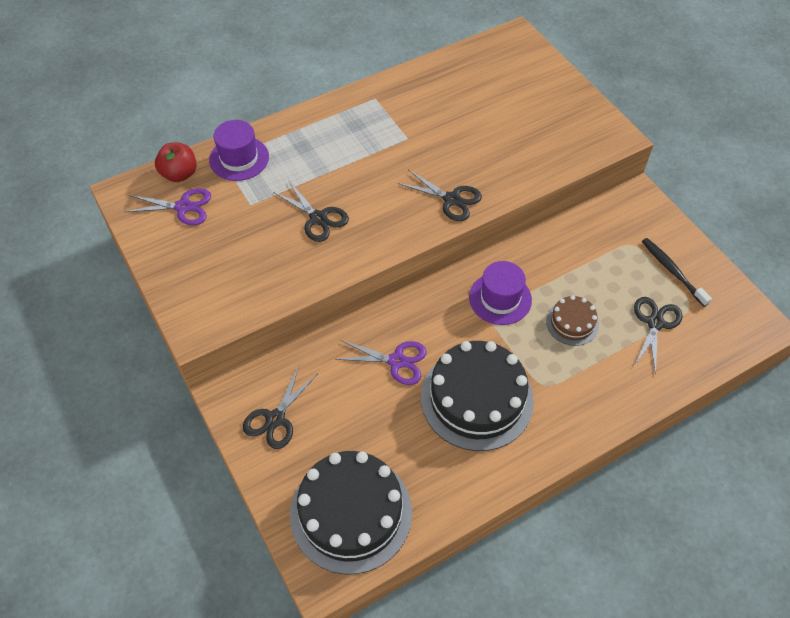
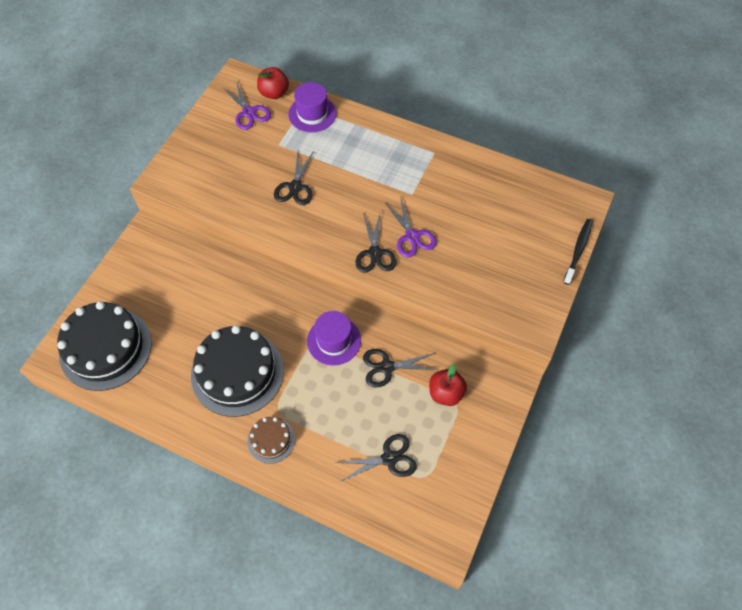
camera: 55 degrees right, 5 degrees up
(275, 419) = (146, 267): black scissors -> black scissors (387, 367)
(396, 361) = (235, 307): purple scissors -> purple scissors (412, 236)
(572, 323) = (346, 400): brown cake -> brown cake (271, 440)
(616, 246) = (446, 393): none -> red apple
(672, 271) = (451, 447): black toothbrush -> black toothbrush (578, 251)

